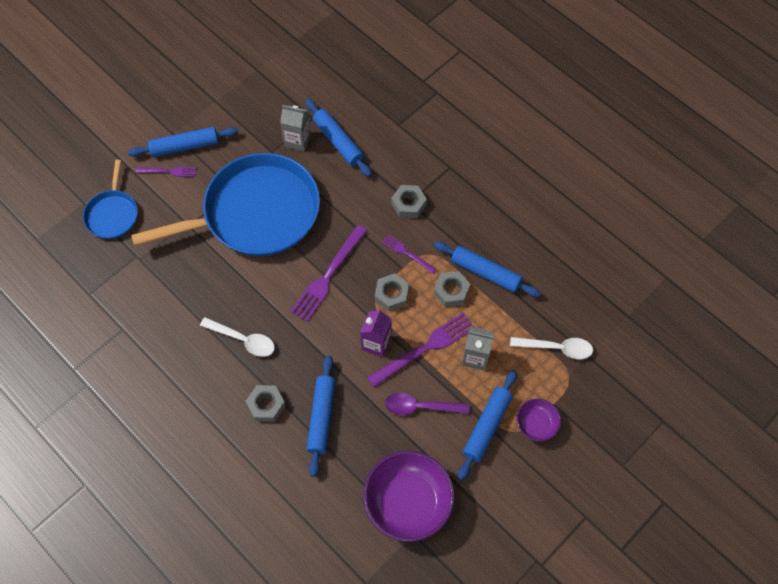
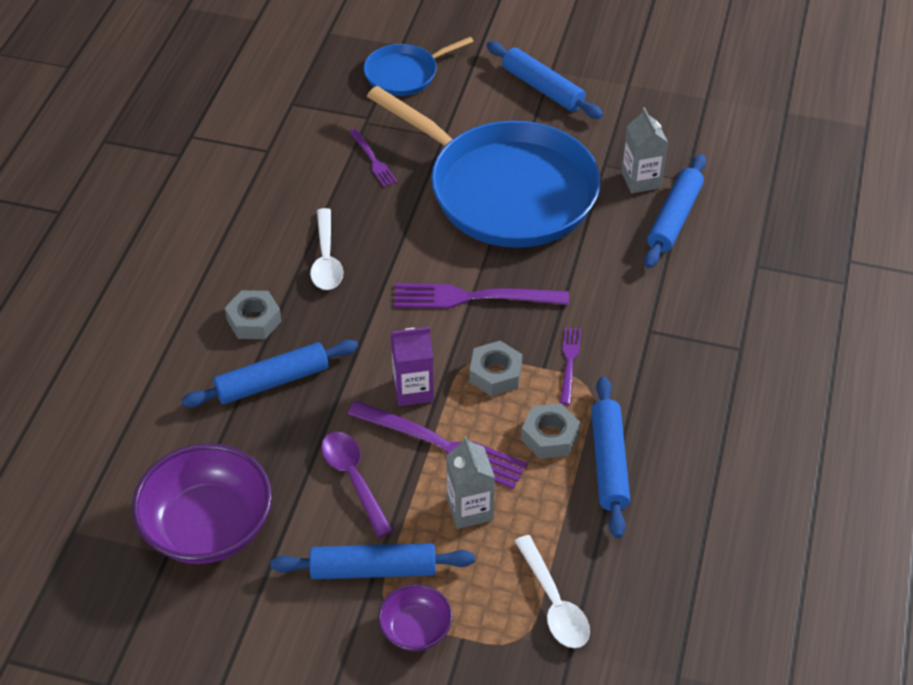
camera: 60 degrees right, 15 degrees down
(169, 171) = (498, 91): purple fork -> purple fork (373, 160)
(408, 204) = (644, 331): grey nut -> none

